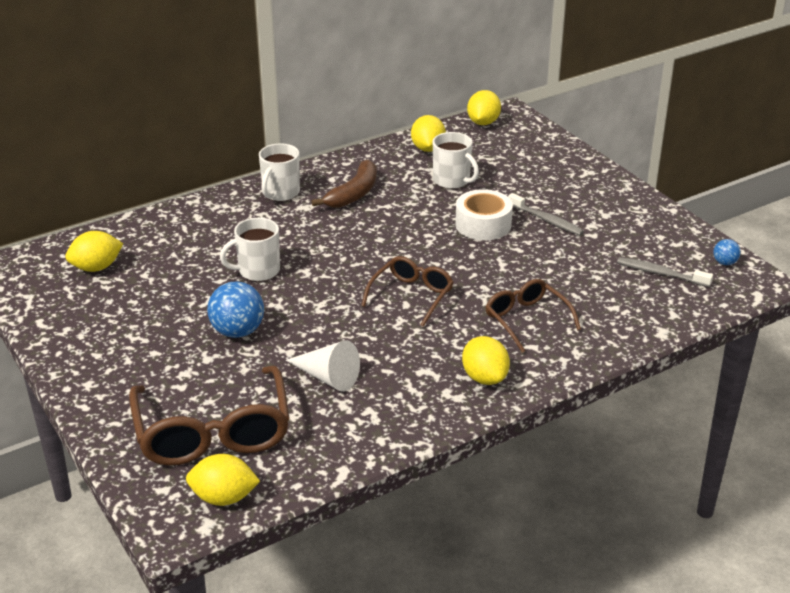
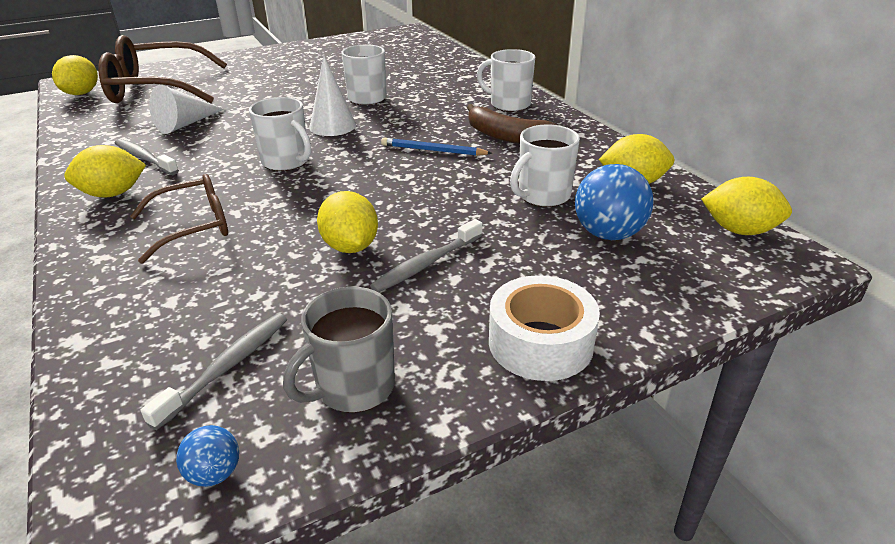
camera: 95 degrees right, 0 degrees up
(96, 267) = (395, 50): yellow lemon -> yellow lemon (350, 247)
(237, 331) = (278, 93): blue ball -> blue ball (608, 234)
(332, 282) = (332, 126): none -> white cone
(382, 226) = (433, 150): none -> blue pencil
(411, 296) = (287, 162): brown glasses -> white mug
(412, 381) = (144, 158): none -> grey toothbrush
(483, 225) = (424, 211): white tape -> white tape (540, 343)
(658, 234) = (353, 387): none -> grey mug

